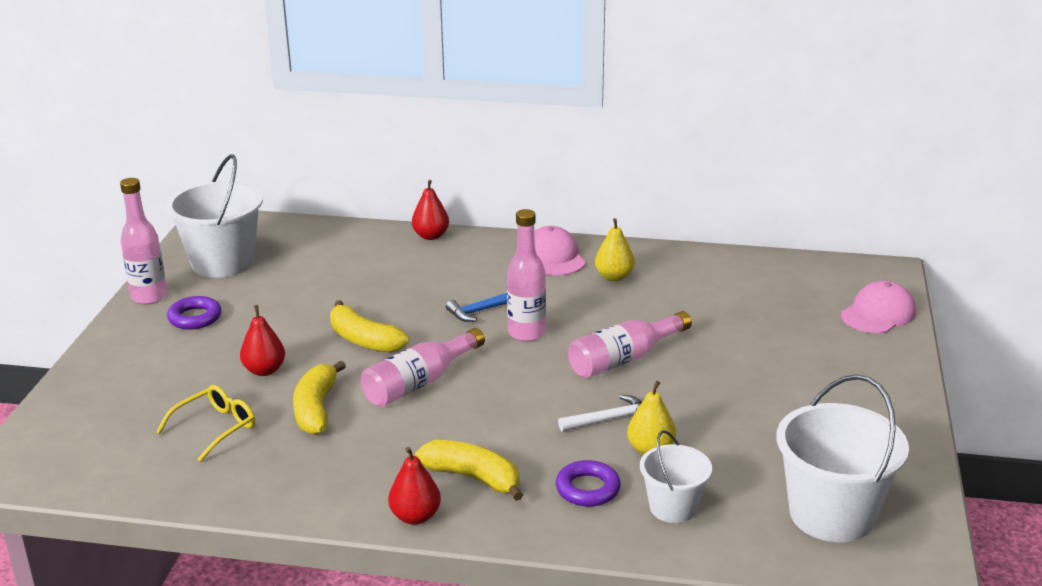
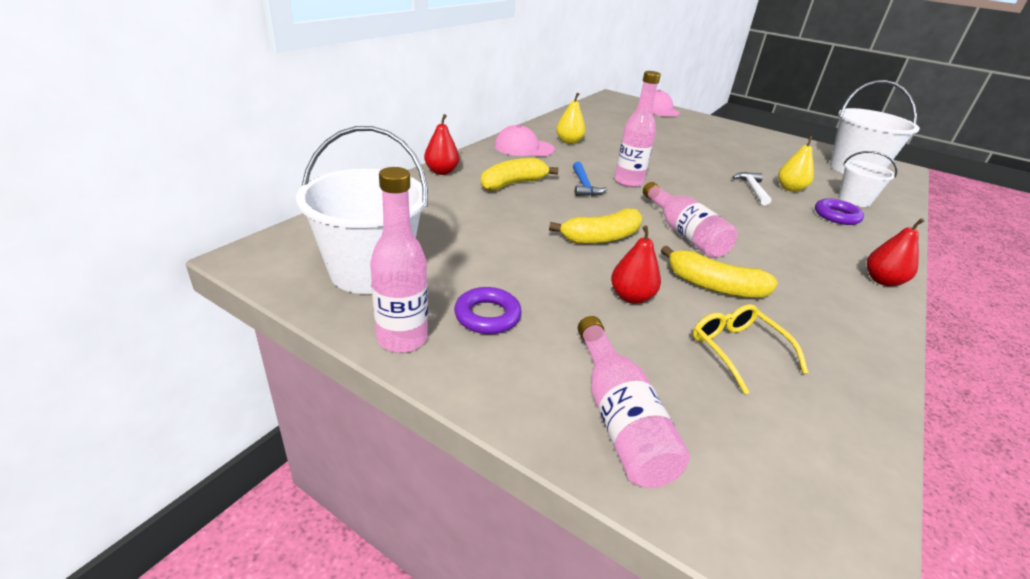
camera: 70 degrees left, 5 degrees up
(473, 478) = (825, 247): yellow banana -> yellow banana (513, 184)
(623, 359) = (678, 167): pink bottle -> pink bottle (619, 418)

